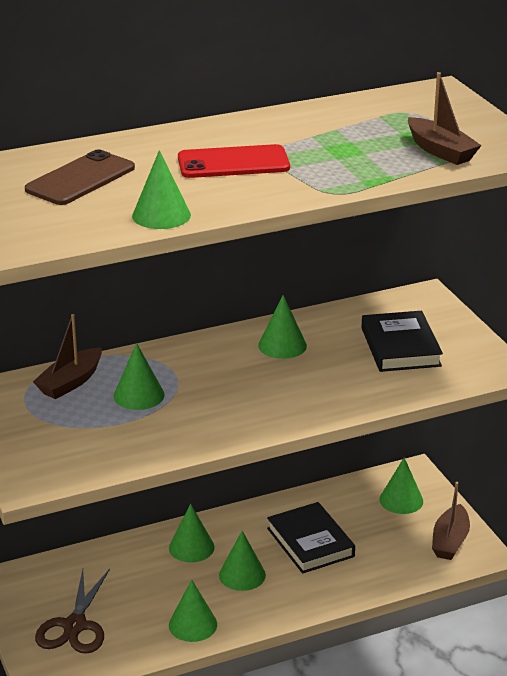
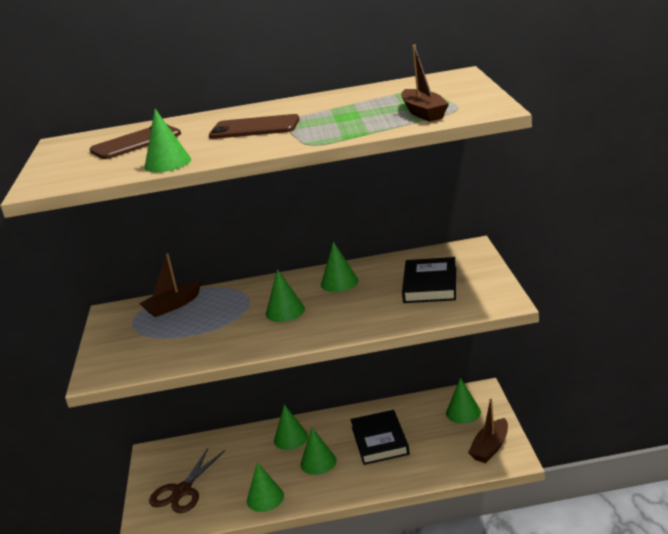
camera: 20 degrees right, 5 degrees down
(139, 395) = (214, 316): green cone -> green cone (285, 311)
(233, 163) = (254, 128): red phone -> brown phone

